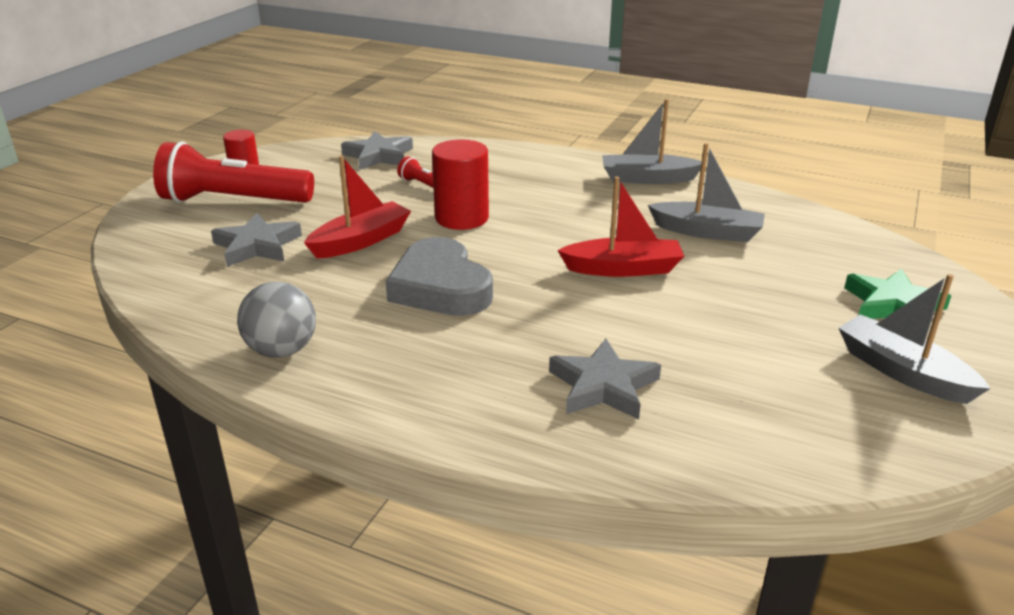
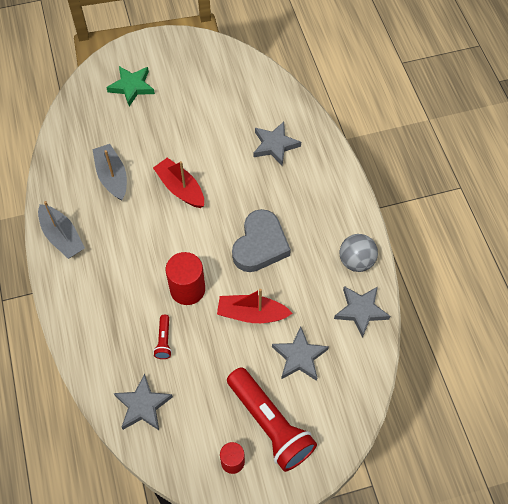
camera: 130 degrees left, 30 degrees up
(217, 314) = (360, 311): none -> grey star
(902, 372) = (183, 69): grey boat -> none

